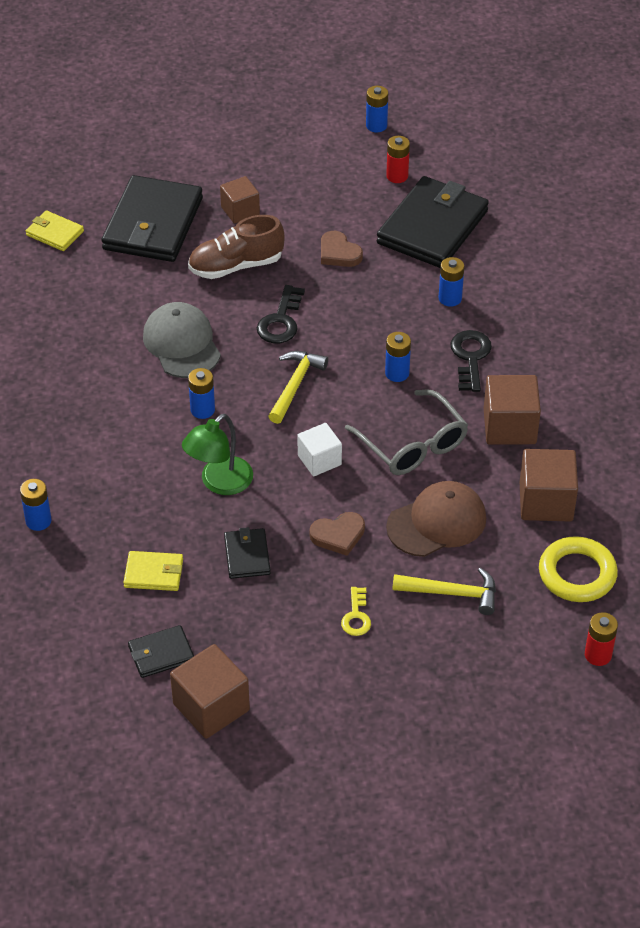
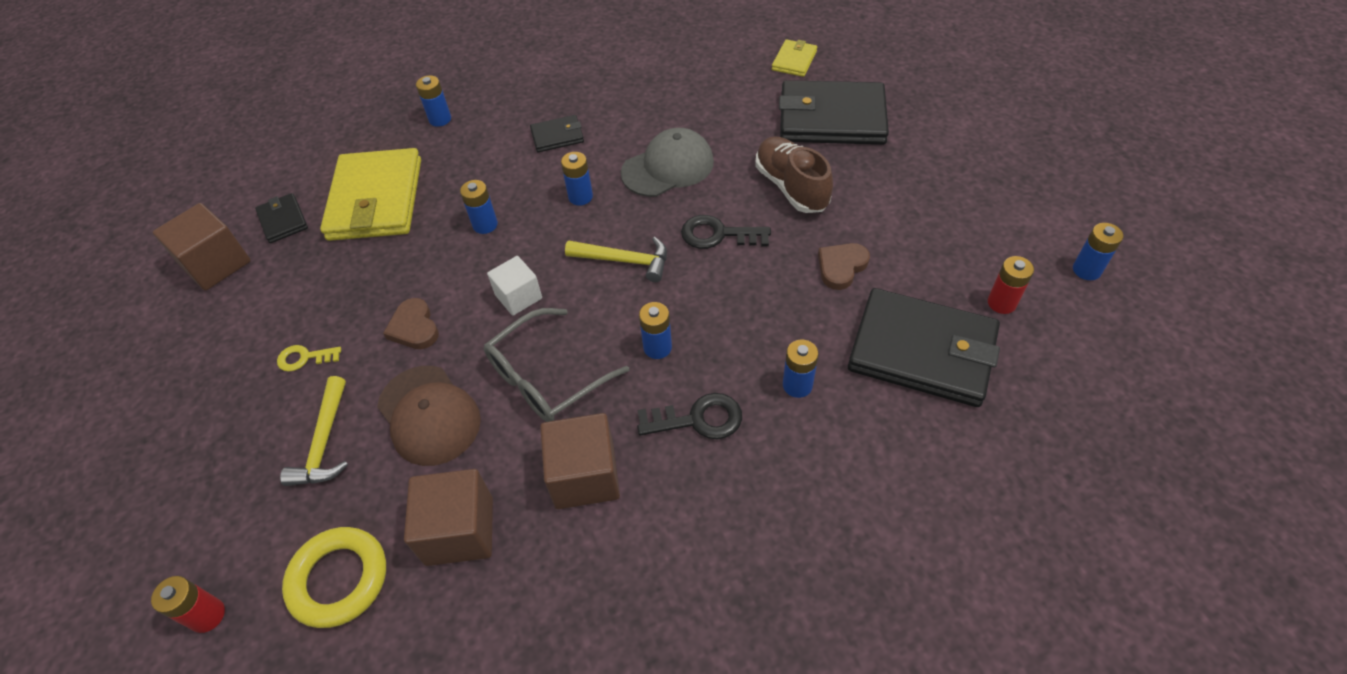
camera: 85 degrees right, 5 degrees up
(154, 573) = (375, 199): yellow wallet -> yellow wallet, size x2.13
(219, 483) = (485, 225): green lamp -> blue battery
(240, 211) = (878, 176): brown cube -> none
(247, 555) = (392, 260): black wallet -> black wallet (557, 136)

